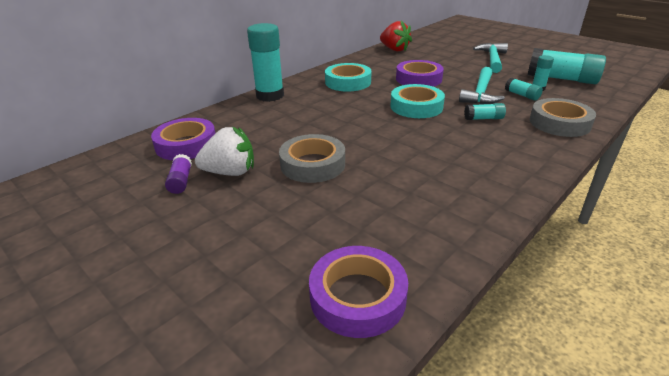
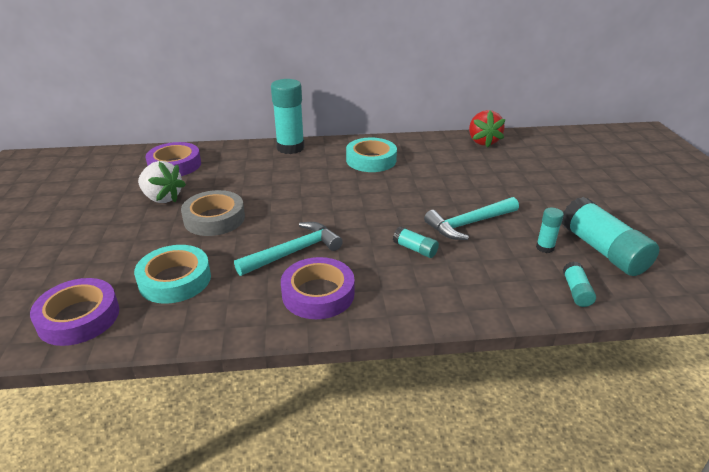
camera: 40 degrees right, 0 degrees up
(181, 181) = (130, 190): purple glue stick -> none
(416, 106) = (380, 209): turquoise tape -> turquoise tape (175, 280)
(418, 79) = (440, 183): purple tape -> purple tape (318, 294)
(492, 59) = (569, 193): turquoise hammer -> turquoise hammer (293, 252)
(521, 95) = (508, 246): turquoise glue stick -> turquoise glue stick (576, 291)
(559, 123) = (480, 292): grey tape -> none

